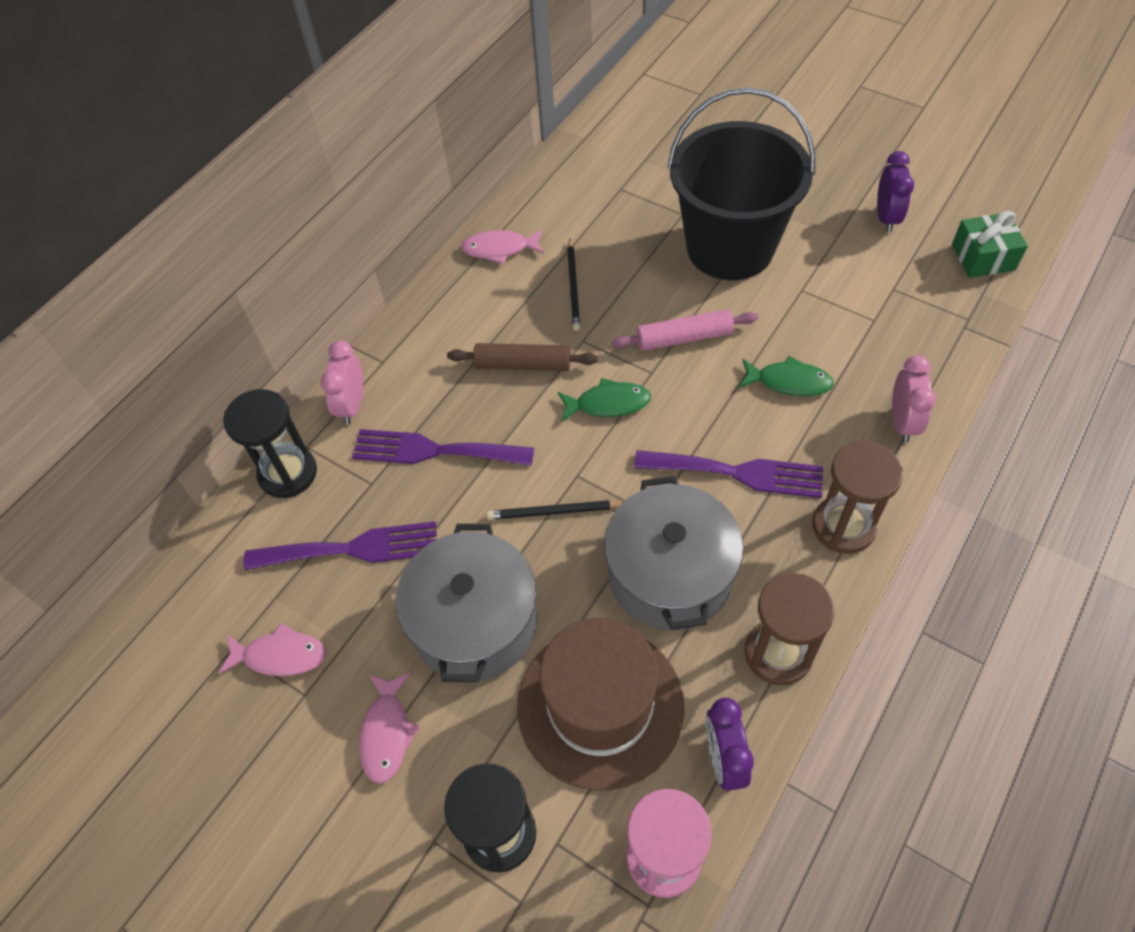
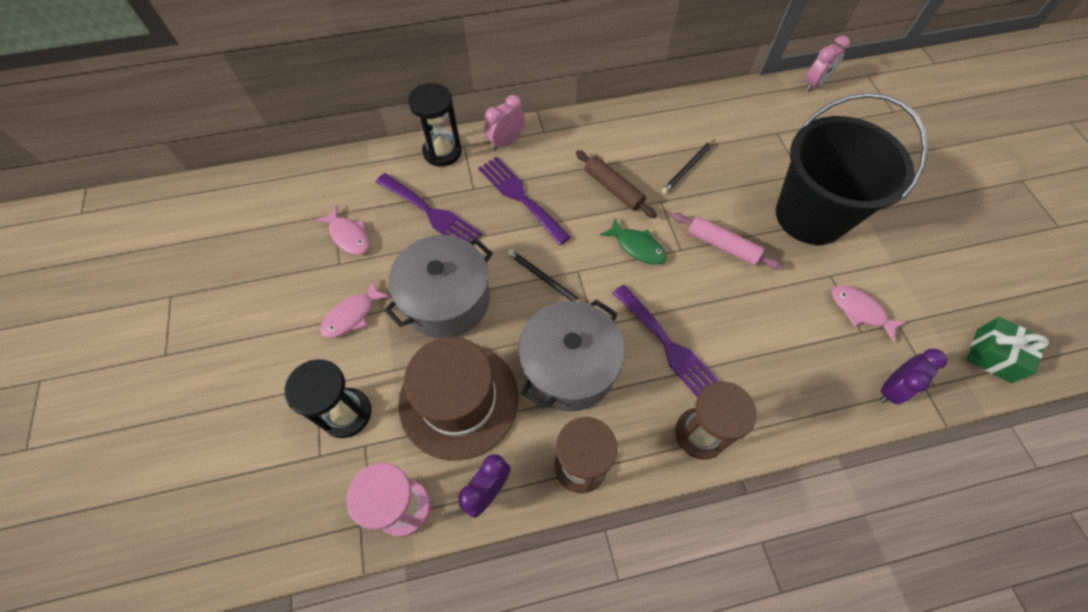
camera: 40 degrees right, 5 degrees up
(500, 249) = (668, 117): pink fish -> pink fish (860, 311)
(789, 382) = (760, 322): green fish -> none
(886, 218) = (945, 276): purple clock -> purple clock (891, 388)
(902, 422) = (810, 408): pink clock -> pink clock (815, 84)

